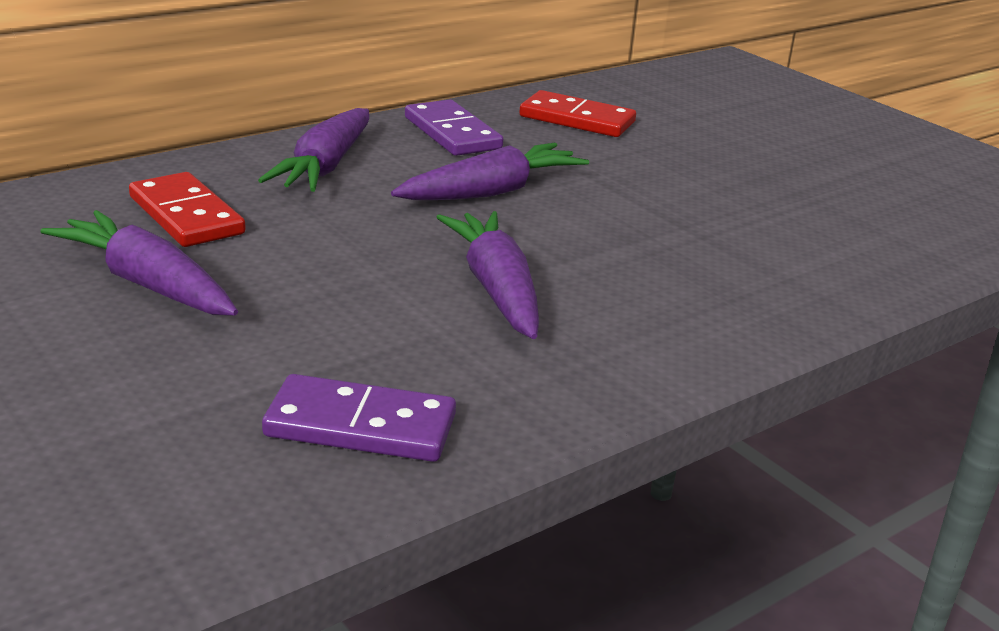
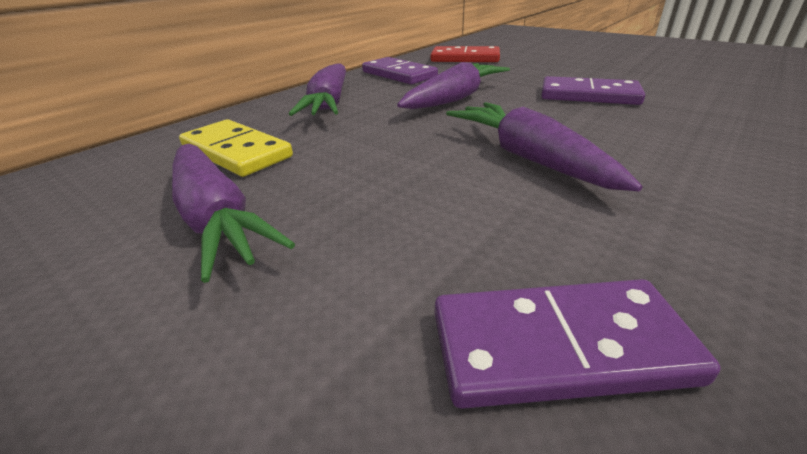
camera: 10 degrees left, 5 degrees up
(147, 284) = (217, 218): purple carrot -> purple carrot turned 150 degrees counterclockwise
(186, 215) = (236, 152): red domino -> yellow domino
(672, 223) = (589, 95): none -> purple domino

